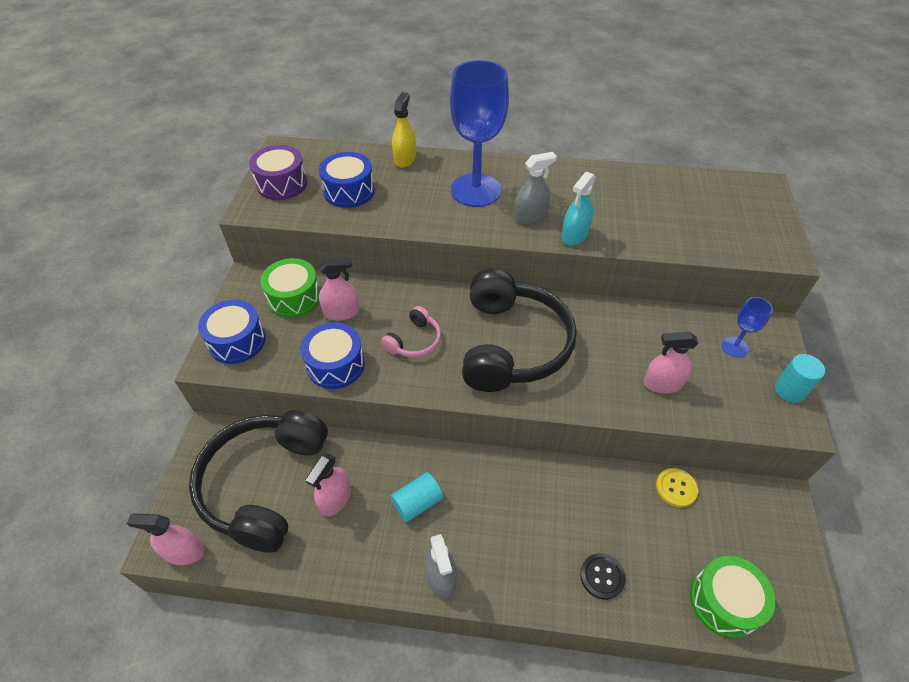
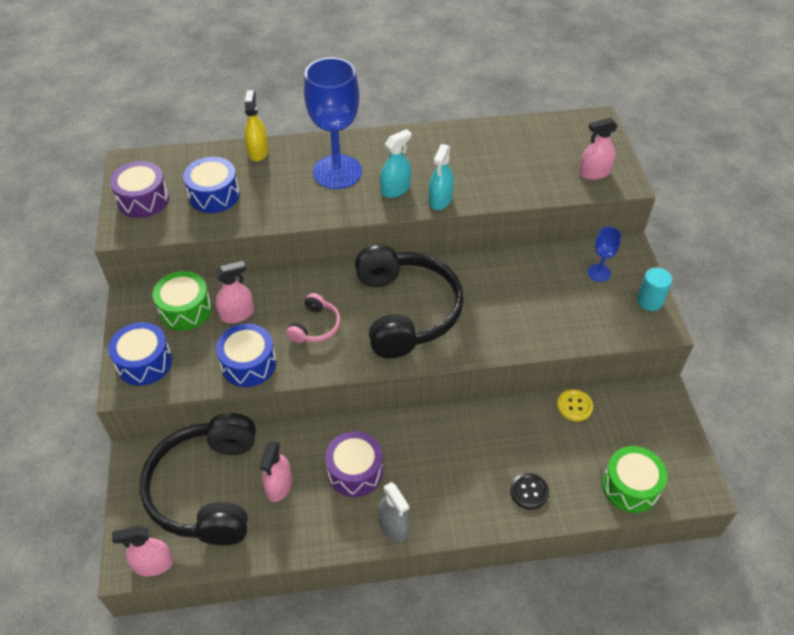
camera: 15 degrees left, 0 degrees up
(417, 503) = (355, 471): turquoise cylinder -> purple drum
(530, 217) = (395, 189): grey spray bottle -> turquoise spray bottle
(662, 384) = (545, 318): pink spray bottle -> pink spray bottle (594, 173)

